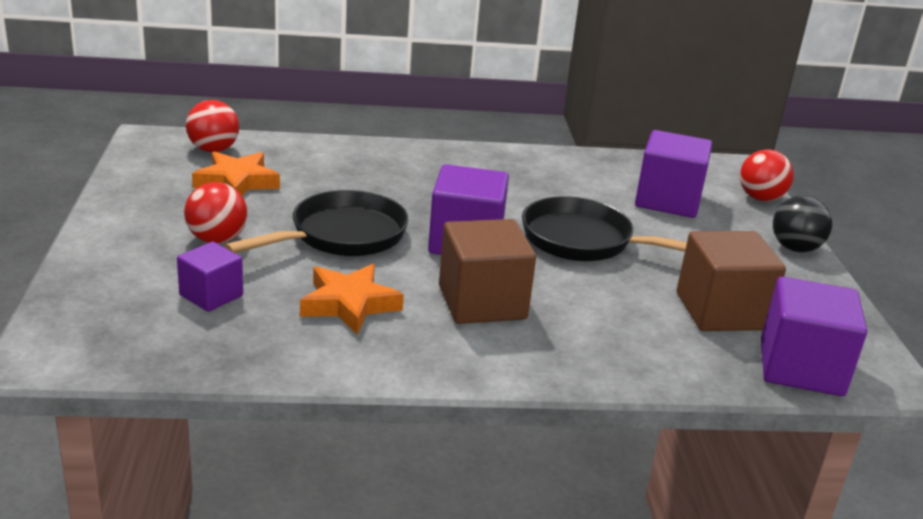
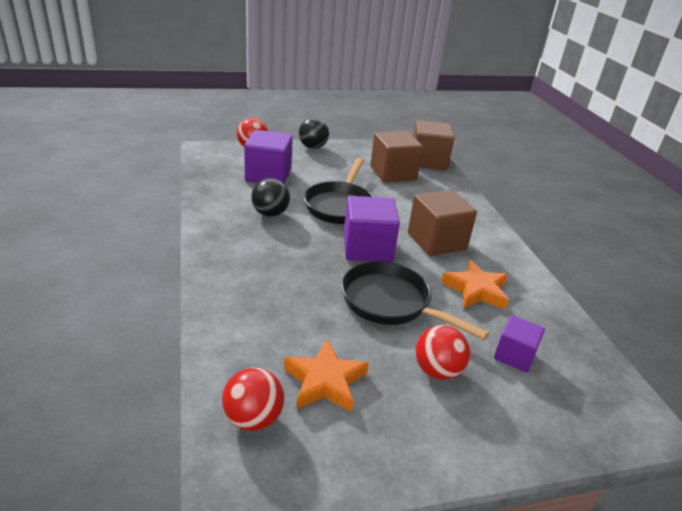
camera: 100 degrees left, 5 degrees up
(553, 190) = (270, 214): none -> black ball
(801, 368) = (428, 161): purple cube -> brown cube

